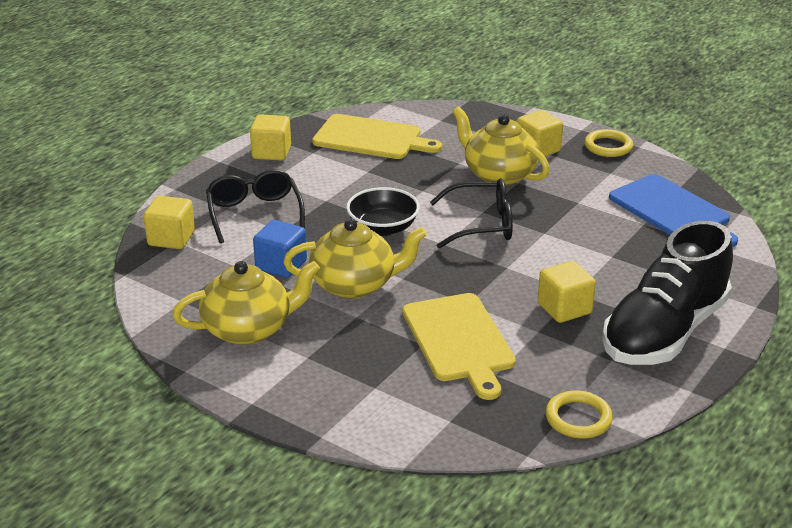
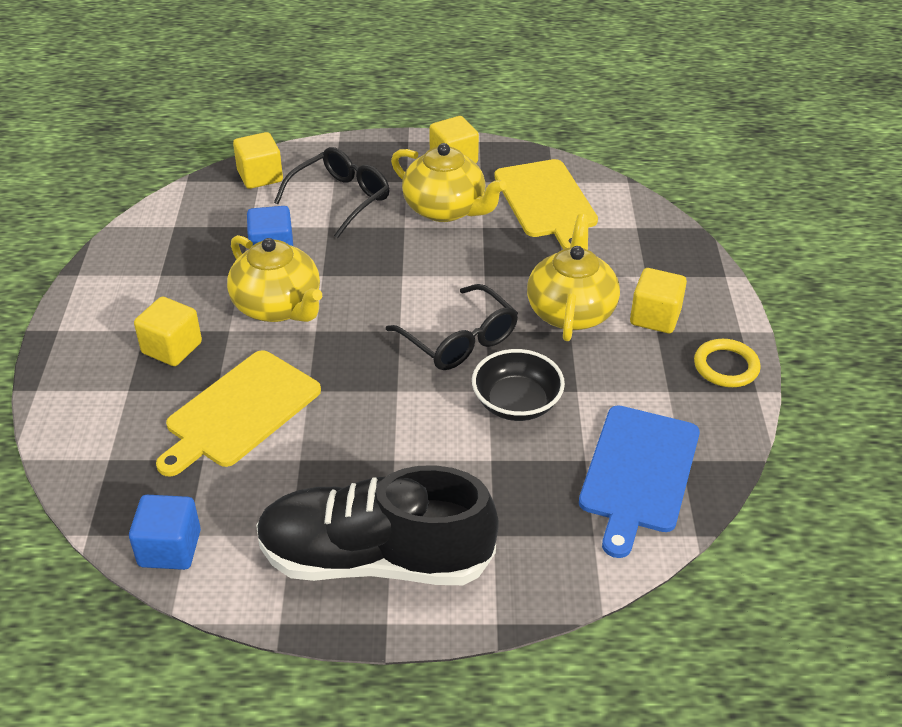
camera: 55 degrees right, 10 degrees up
(249, 329) = (160, 279): yellow teapot -> yellow teapot (445, 209)
(383, 228) = (390, 281): black bowl -> black bowl (516, 403)
(564, 308) = (356, 462): yellow cube -> yellow cube (172, 348)
(578, 418) = (170, 548): yellow ring -> blue cube

